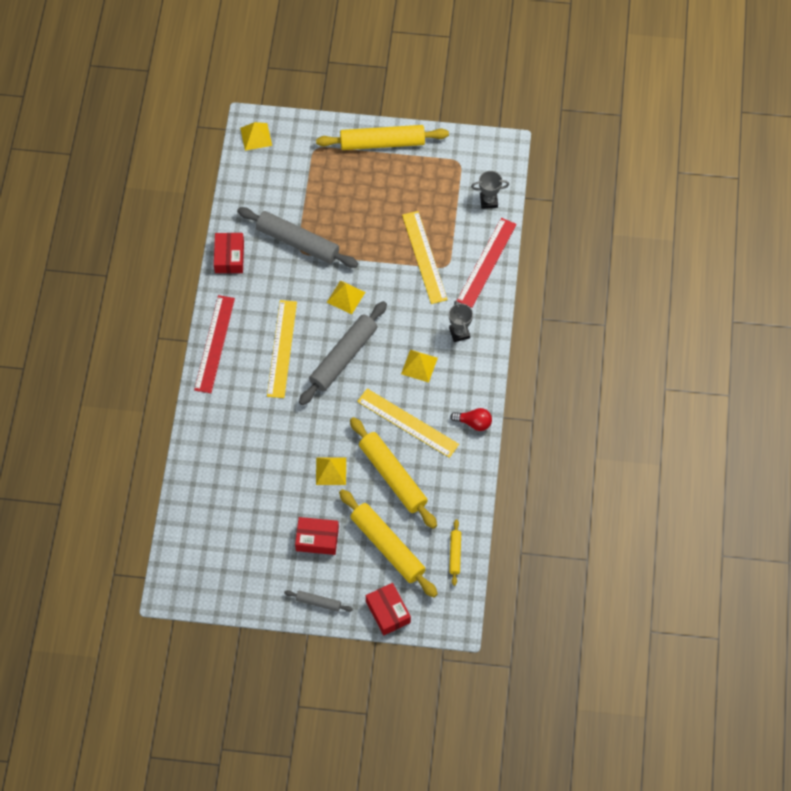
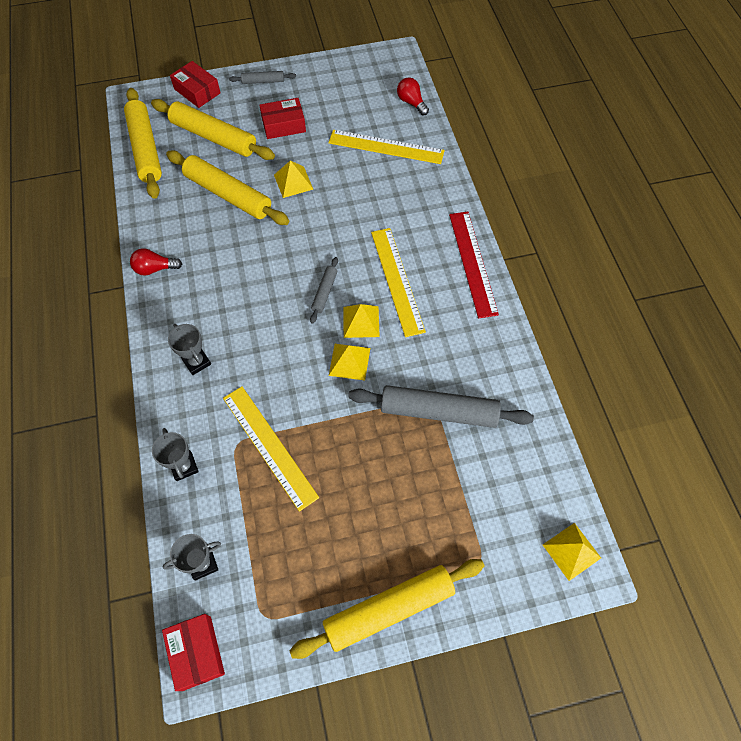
camera: 160 degrees right, 0 degrees up
(185, 525) = (411, 102): none -> red light bulb
(229, 257) = (511, 365): red box -> red box (196, 653)
(343, 357) = (324, 292): grey rolling pin -> grey rolling pin, size x0.48
(408, 423) = (228, 248): yellow ruler -> yellow ruler (386, 147)
(419, 366) = (234, 310): yellow pyramid -> yellow pyramid (361, 321)
(455, 554) = (146, 149): yellow rolling pin -> yellow rolling pin, size x2.09
(487, 262) = (184, 466): red ruler -> grey trophy

